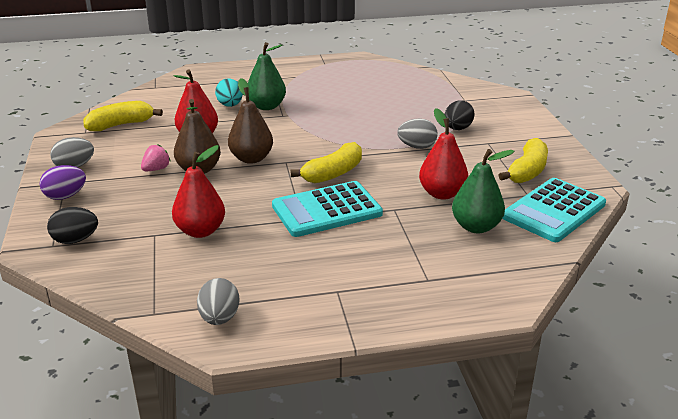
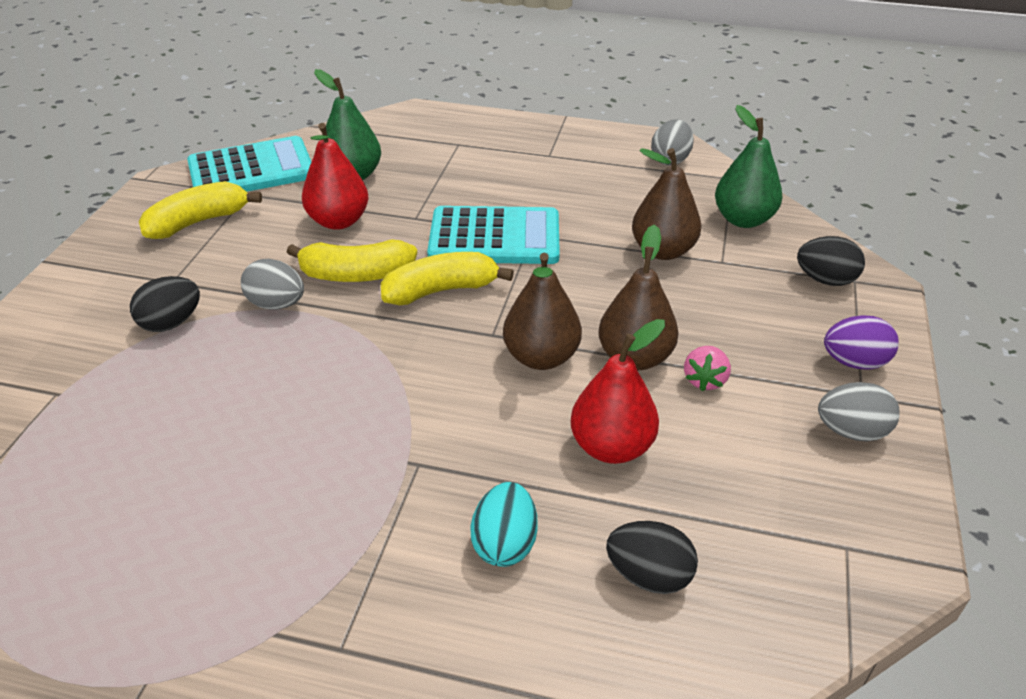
camera: 155 degrees left, 10 degrees up
(121, 125) = (766, 547): yellow banana -> yellow banana (356, 275)
(156, 169) = (704, 380): pink strawberry -> pink strawberry turned 45 degrees counterclockwise
(169, 110) = (648, 575): none -> black egg
(200, 231) = (663, 251): red pear -> brown pear
(266, 106) = (430, 509): green pear -> green pear (743, 219)

